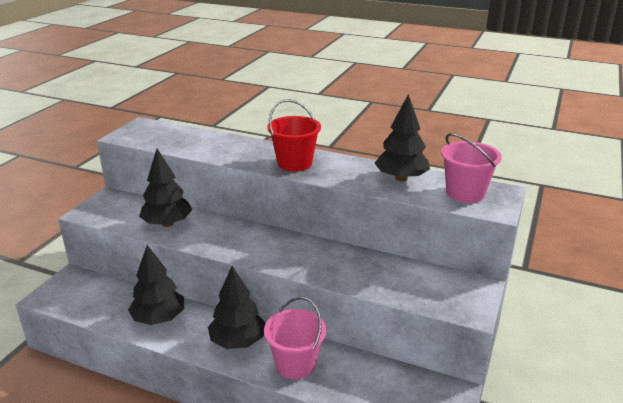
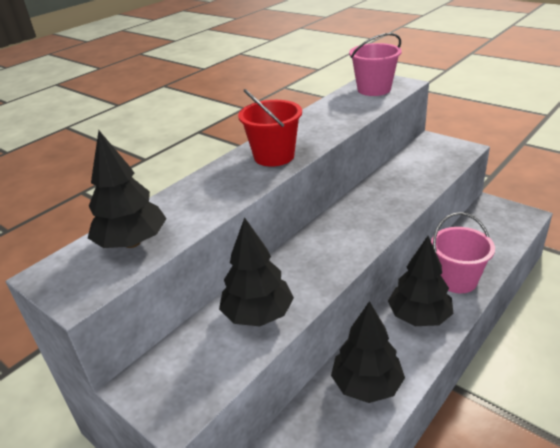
camera: 70 degrees left, 5 degrees up
(401, 178) = (336, 109): black tree -> black tree (132, 242)

